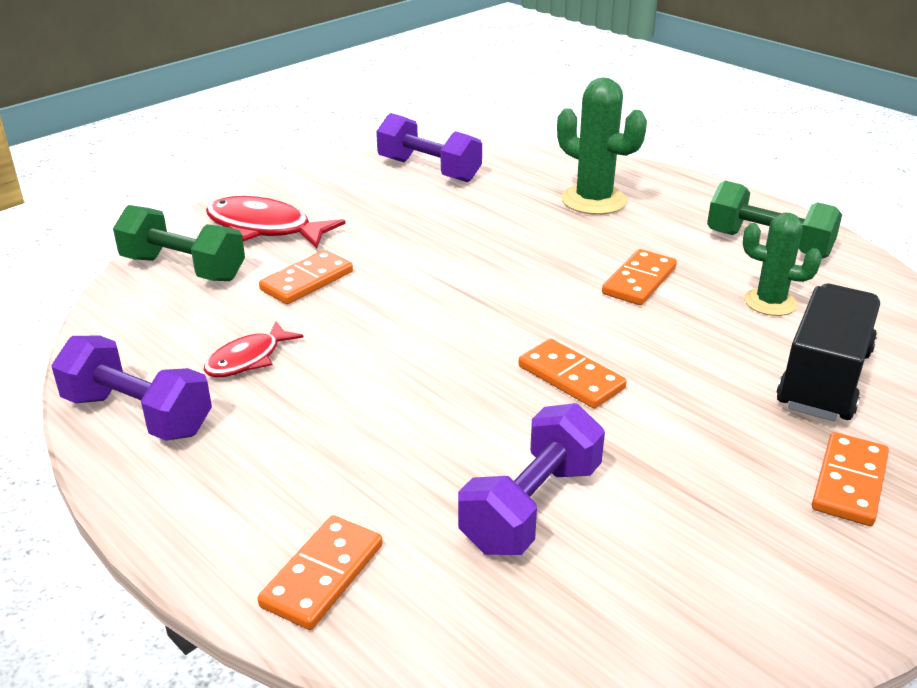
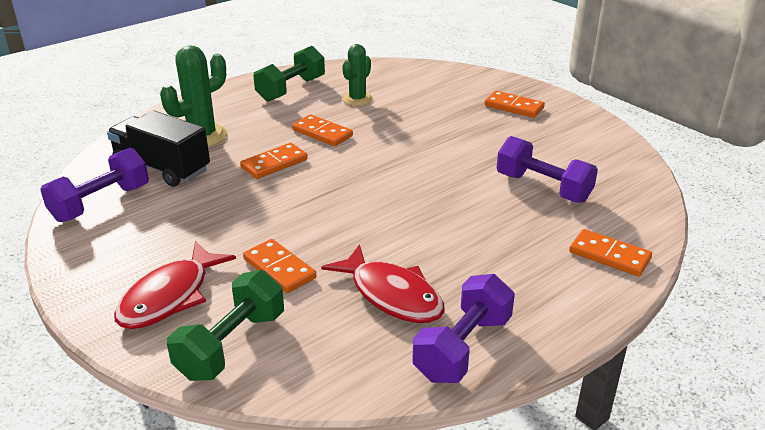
camera: 85 degrees left, 0 degrees up
(248, 359) = (392, 295): red fish -> red fish, size x1.64
(571, 377) = (426, 166): orange domino -> orange domino (274, 163)
(824, 379) = (433, 98): black truck -> black truck (162, 168)

